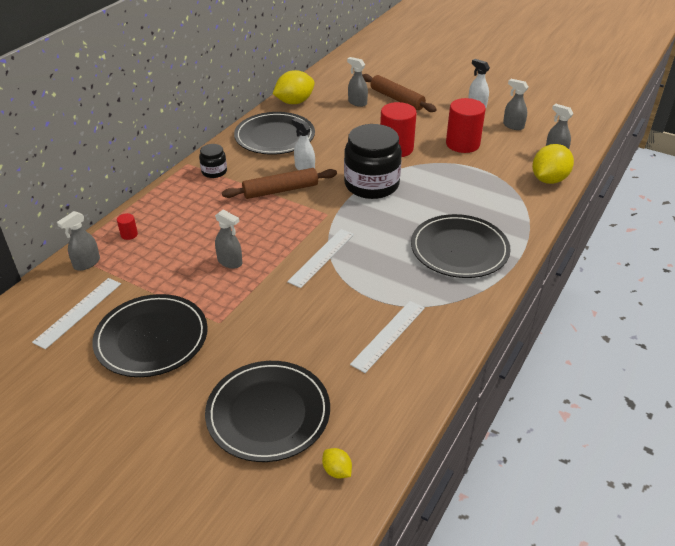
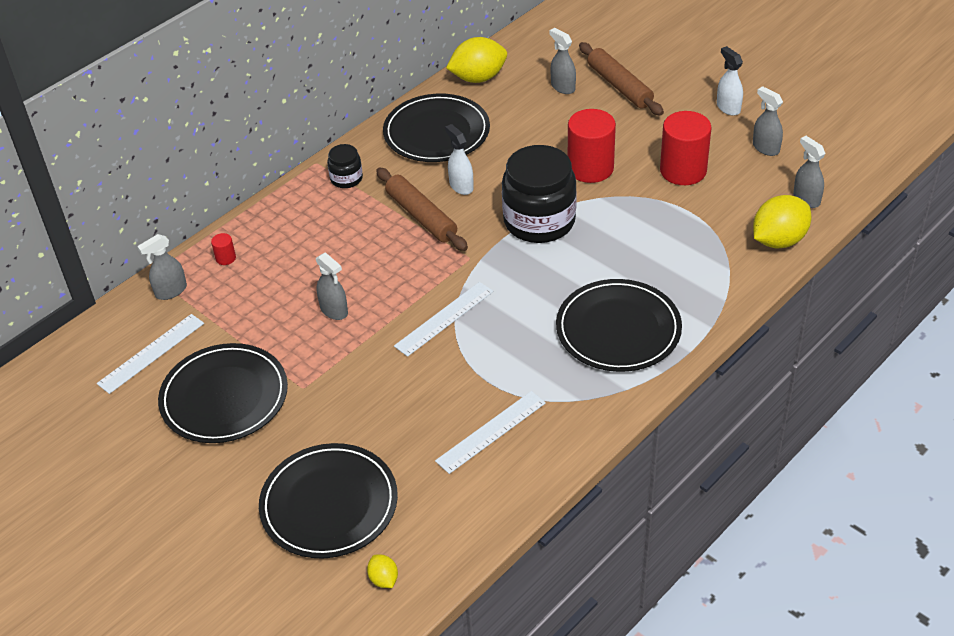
camera: 15 degrees right, 5 degrees up
(280, 190) = (421, 216): brown rolling pin -> brown rolling pin turned 60 degrees clockwise

